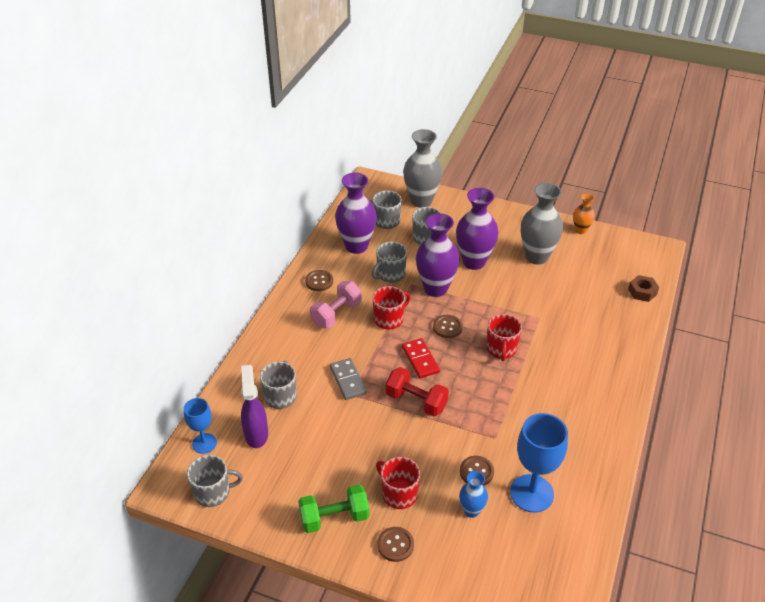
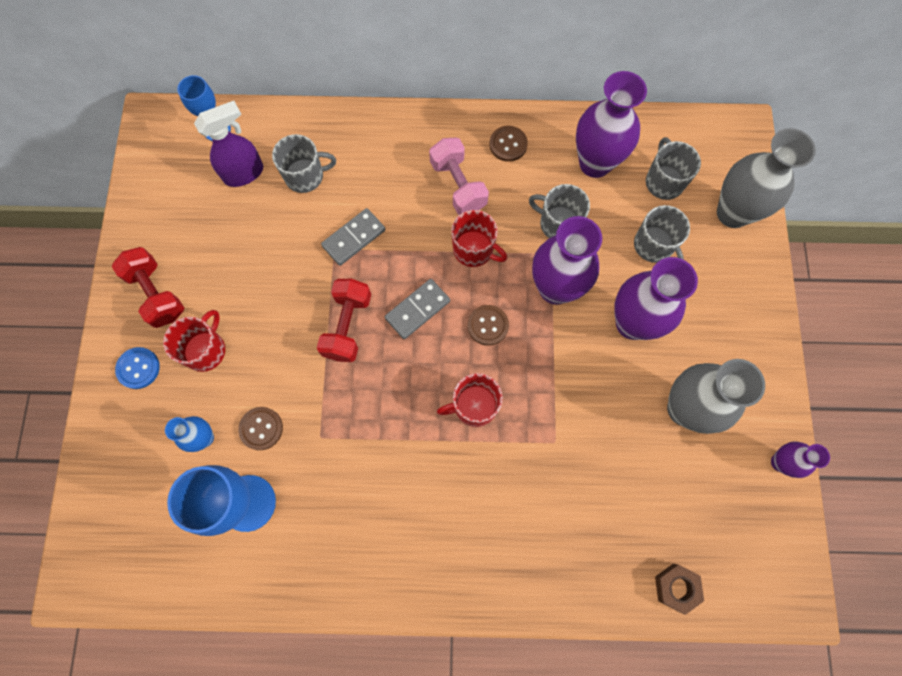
camera: 70 degrees right, 30 degrees up
(213, 492) = (157, 165): grey mug -> none
(334, 518) = (157, 294): green dumbbell -> red dumbbell
(336, 314) = (458, 185): pink dumbbell -> pink dumbbell turned 45 degrees clockwise
(395, 545) = (138, 368): brown button -> blue button
(420, 360) = (417, 310): red domino -> grey domino
(580, 230) = (780, 462): orange vase -> purple vase

